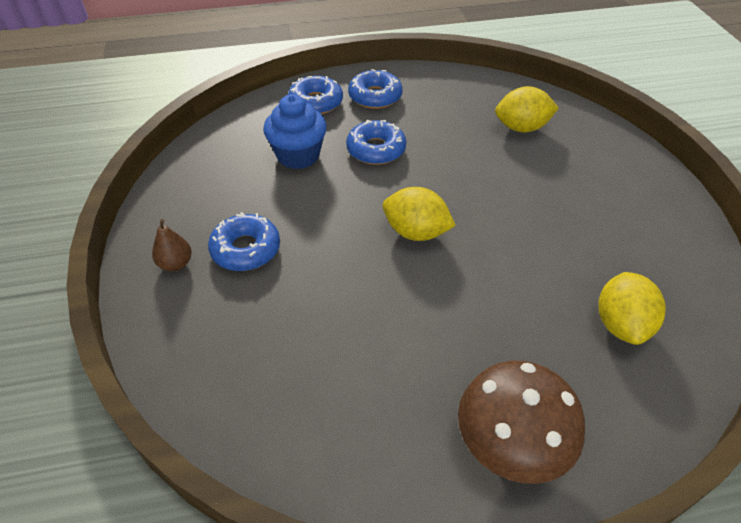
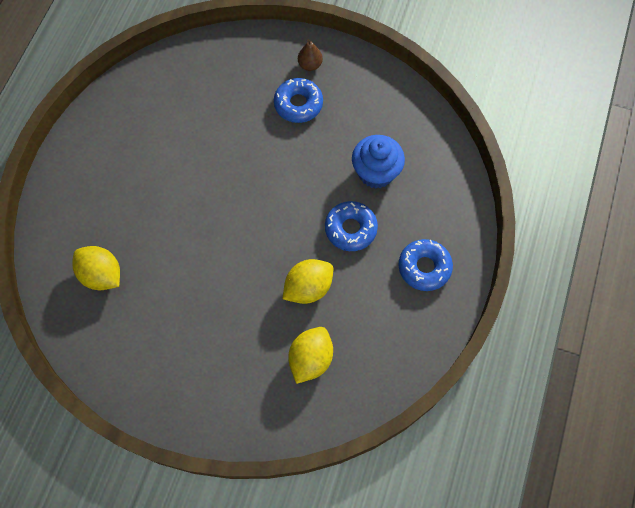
camera: 120 degrees right, 20 degrees up
(316, 102) = (441, 216): blue donut -> none
(416, 232) = (249, 206): yellow lemon -> yellow lemon (308, 288)
(510, 445) = (85, 166): brown mushroom -> none

